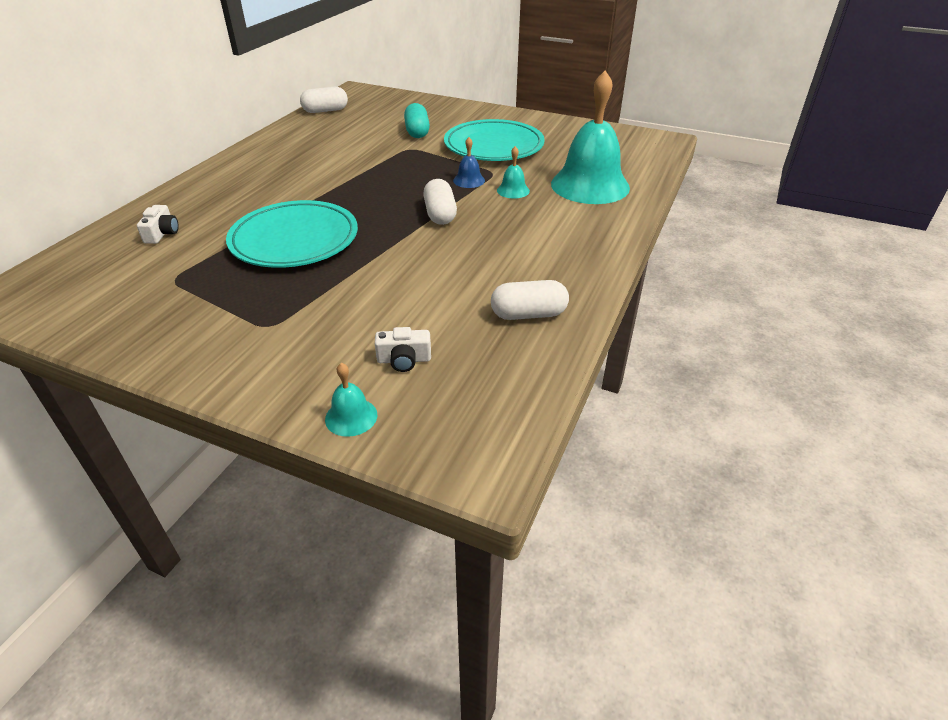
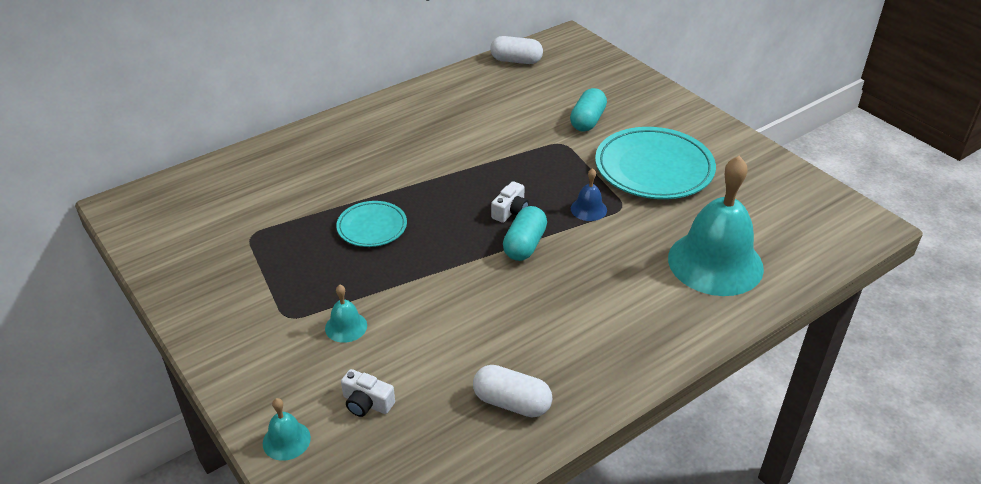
camera: 30 degrees right, 0 degrees up
(162, 233) = (273, 178): white camera -> white camera (510, 211)
(294, 240) = (372, 227): turquoise plate -> turquoise plate, size x0.55
(440, 214) = (524, 245): white capsule -> turquoise capsule
(513, 190) = (624, 239): turquoise bell -> turquoise bell (346, 326)

